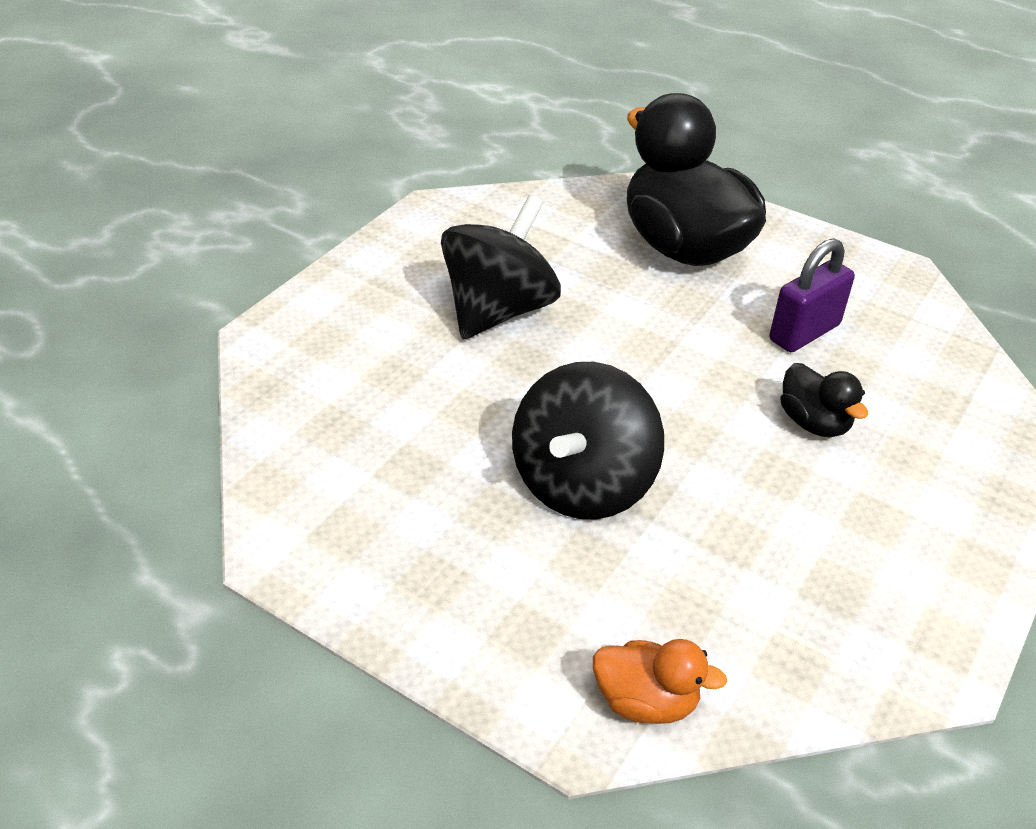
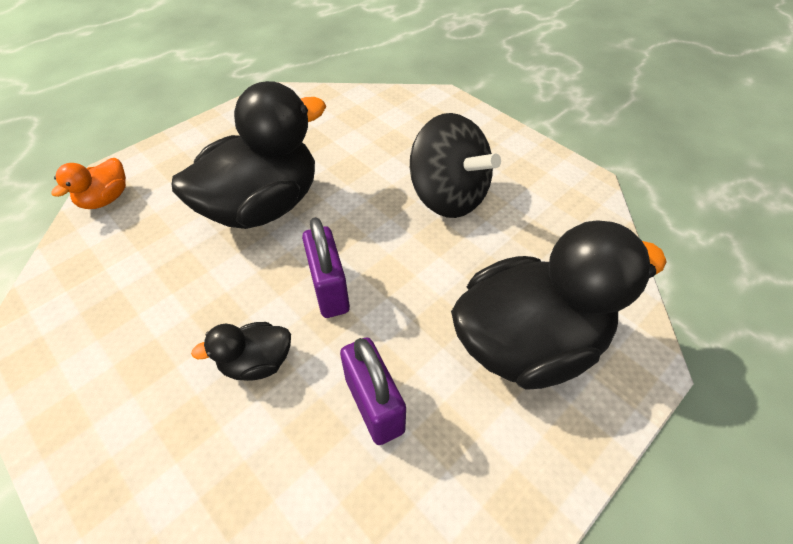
camera: 105 degrees right, 10 degrees up
(582, 484) = (263, 206): black spinning top -> black duck
(692, 387) = (329, 289): none -> purple padlock

